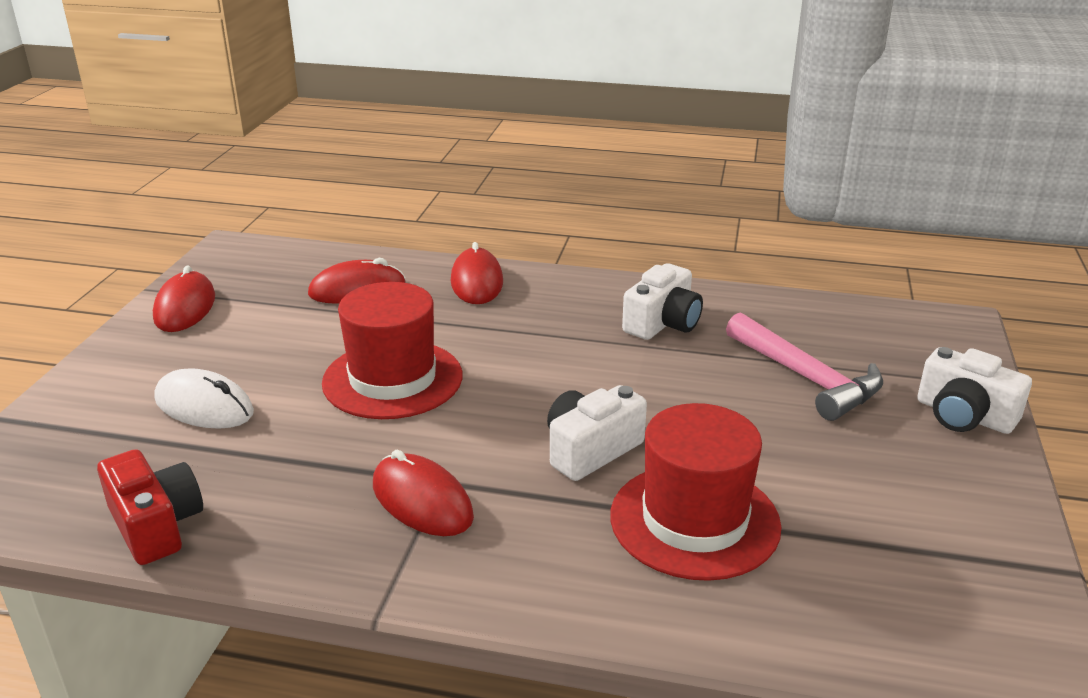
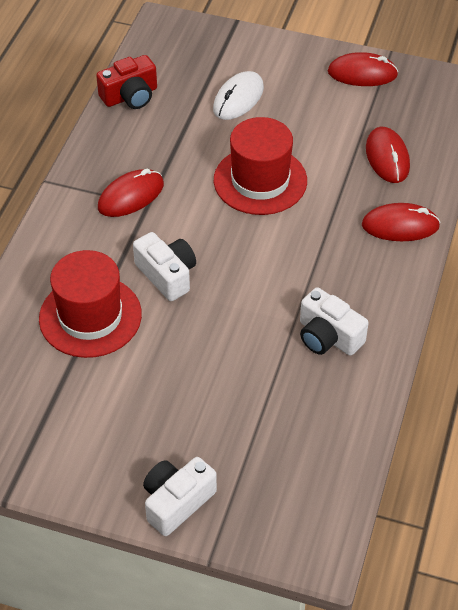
camera: 95 degrees right, 20 degrees up
(806, 378) = (238, 413): pink hammer -> none

